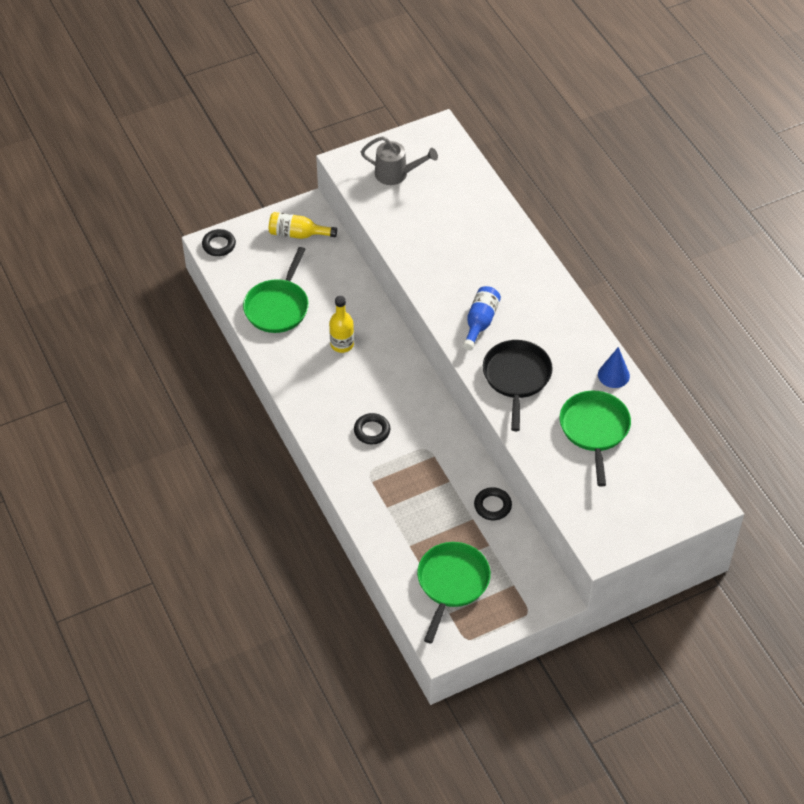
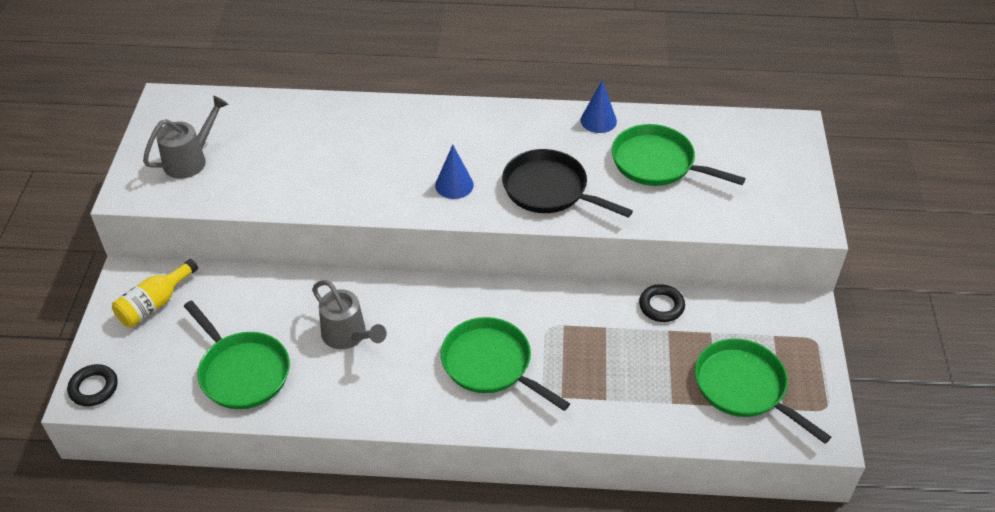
camera: 60 degrees left, 5 degrees down
(342, 344) = (348, 336): yellow bottle -> grey watering can
(372, 431) = (491, 364): black ring -> green pan
(480, 322) = (454, 185): blue bottle -> blue cone

